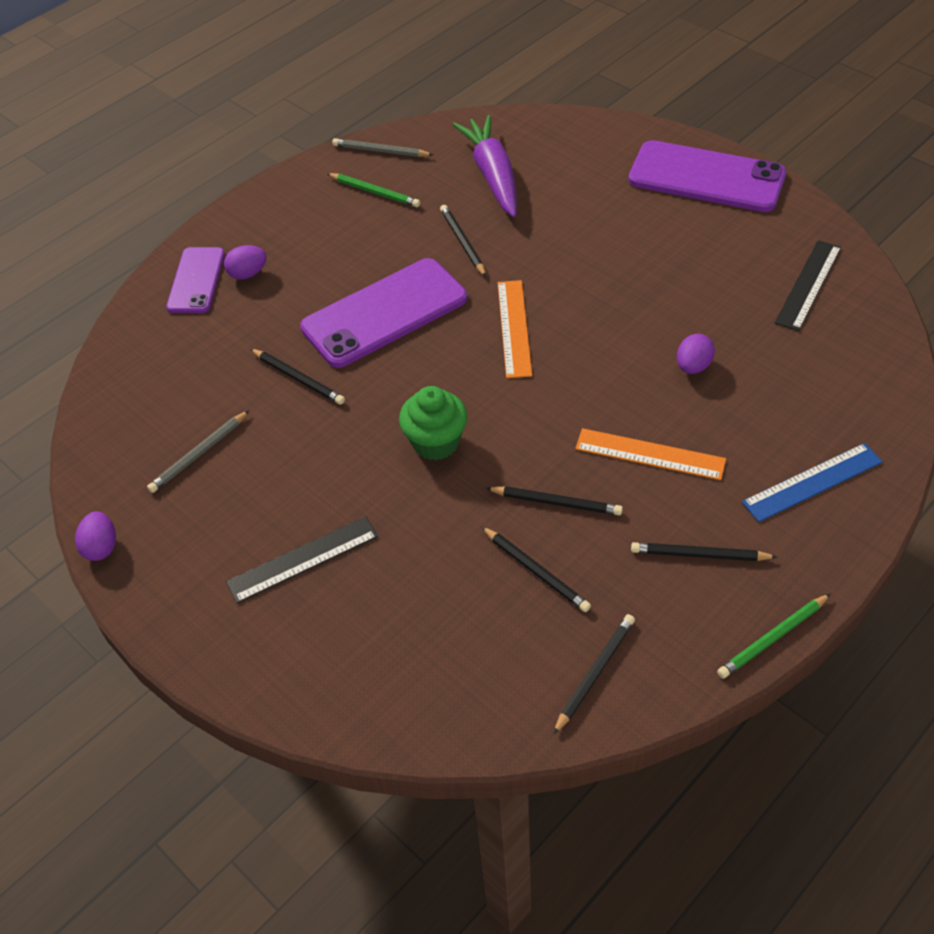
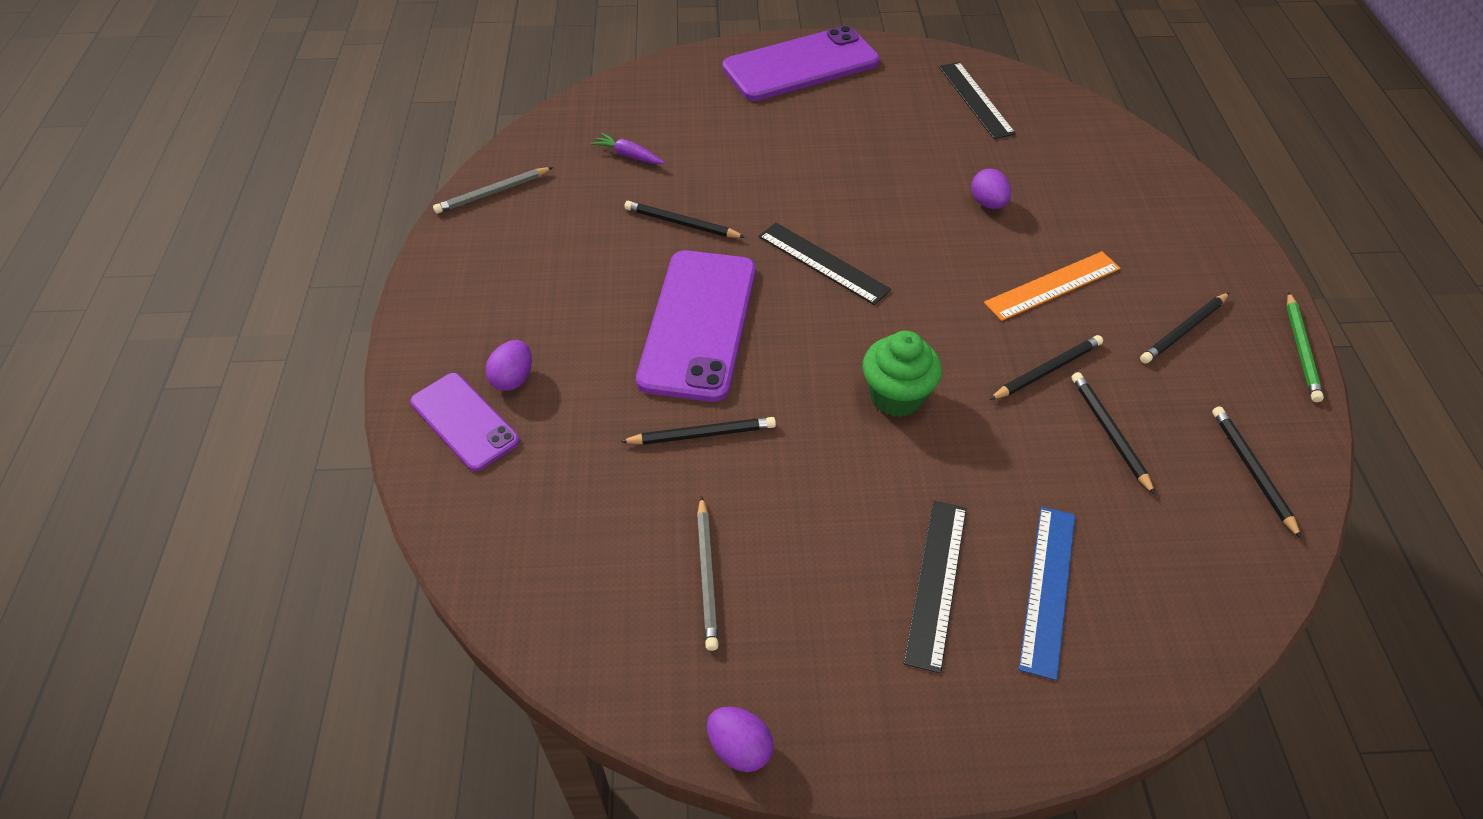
camera: 50 degrees left, 0 degrees up
(374, 192) = (538, 230): green pencil -> none
(492, 175) = (628, 155): purple carrot -> purple carrot, size x0.45
(514, 328) = (823, 263): orange ruler -> black ruler
(536, 571) = (1109, 432): black pencil -> black pencil turned 105 degrees counterclockwise
(812, 482) = (1169, 228): blue ruler -> blue ruler (1048, 589)

